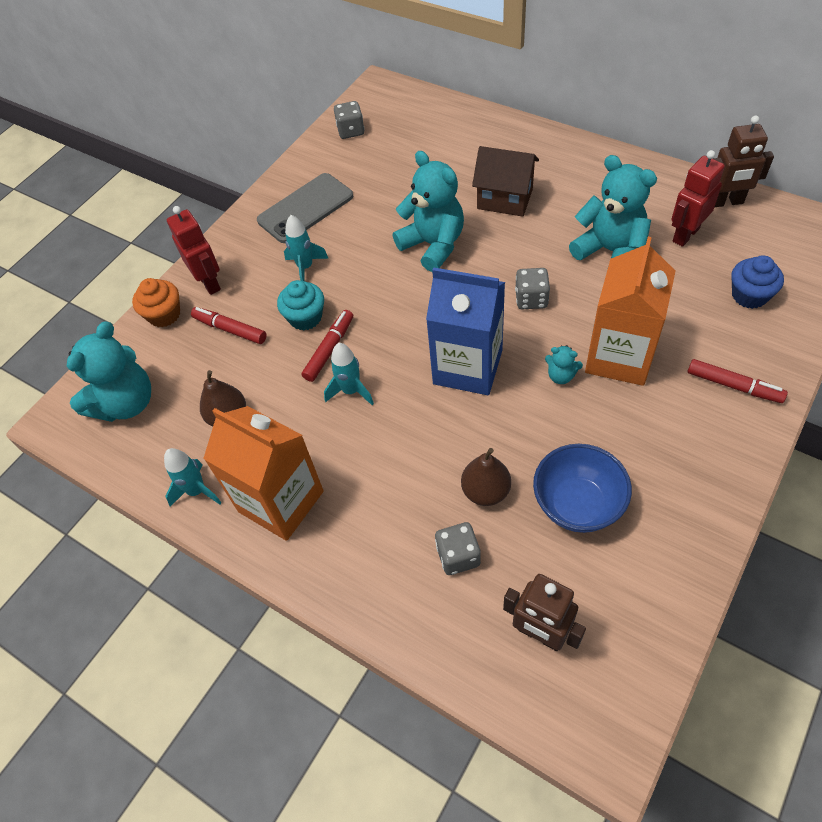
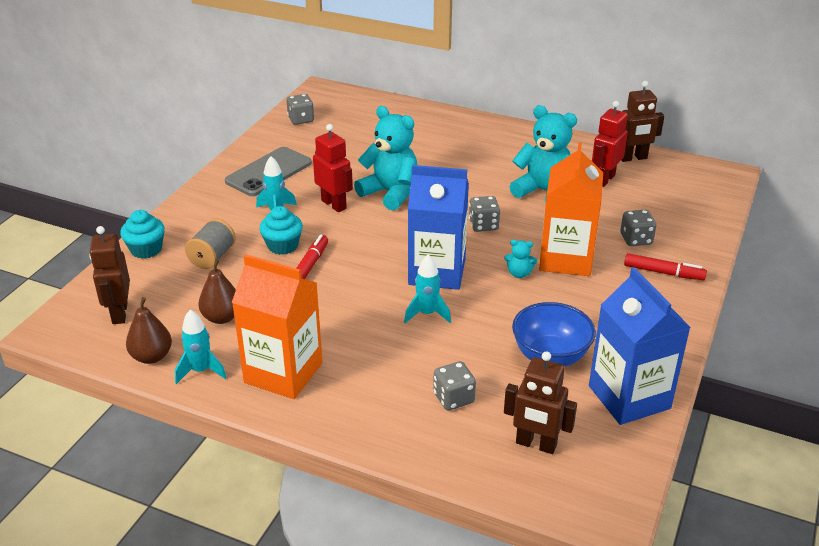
camera: 15 degrees left, 20 degrees down
(126, 403) = (119, 313): turquoise teddy bear -> brown robot
(164, 315) = (146, 249): orange cupcake -> turquoise cupcake
(209, 282) = (186, 225): red robot -> red robot (334, 204)
(230, 329) = (212, 257): red marker -> grey spool
(351, 391) = (334, 293): turquoise rocket -> turquoise rocket (427, 314)
(486, 491) = (469, 353): brown pear -> brown pear (152, 356)
(504, 199) = (447, 161): brown house -> none
(660, 575) = (629, 397): none -> blue carton
(708, 331) = (636, 239): none -> grey dice
(749, 295) = (664, 215): blue cupcake -> none

